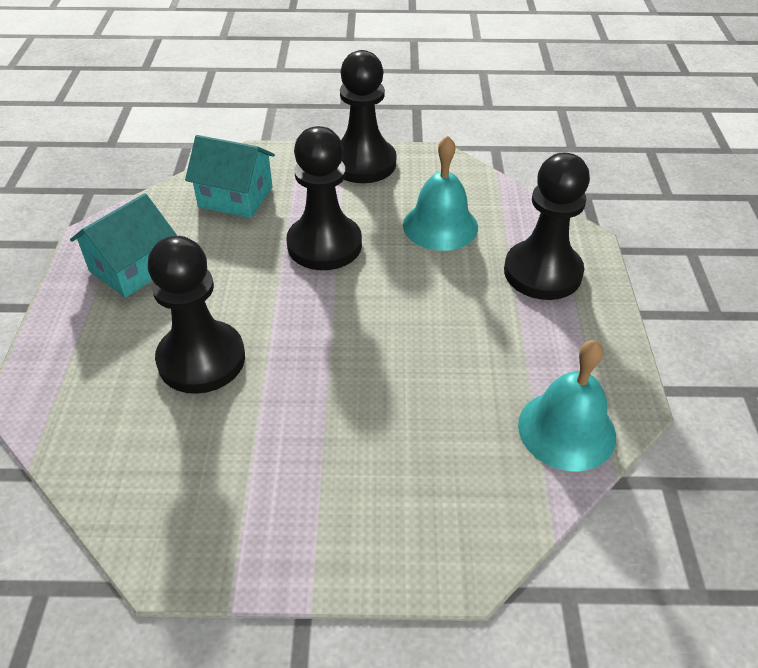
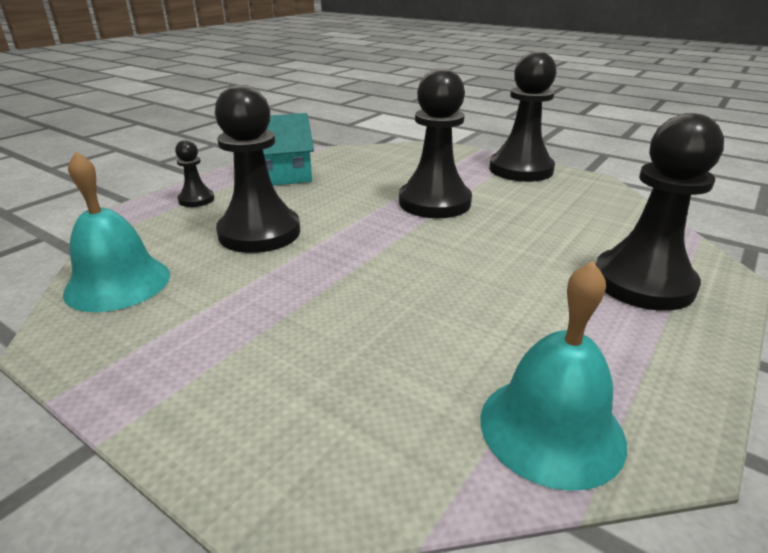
camera: 35 degrees right, 15 degrees down
(79, 346) = (196, 199): none -> black pawn
(235, 197) = (396, 162): turquoise house -> none
(440, 226) = (556, 220): turquoise bell -> turquoise bell (118, 283)

